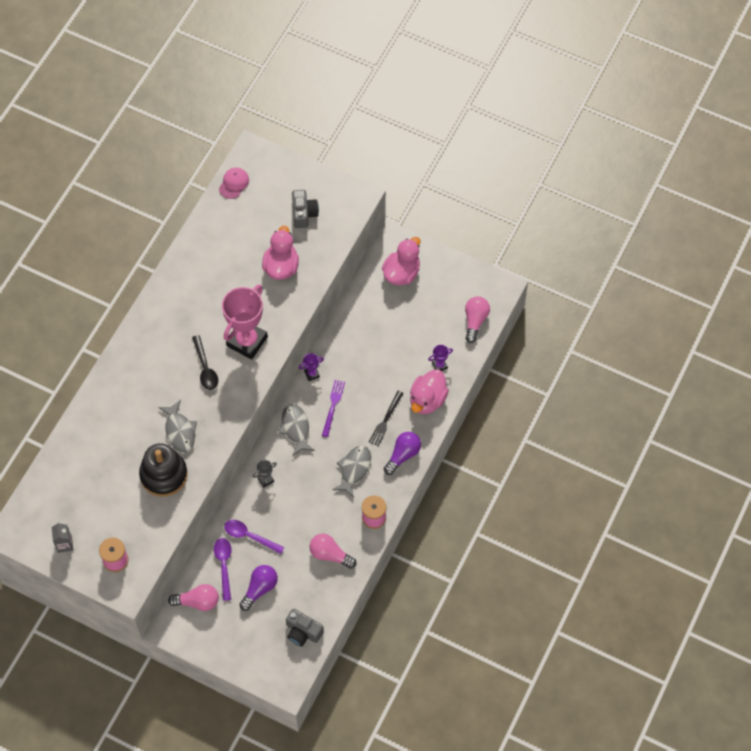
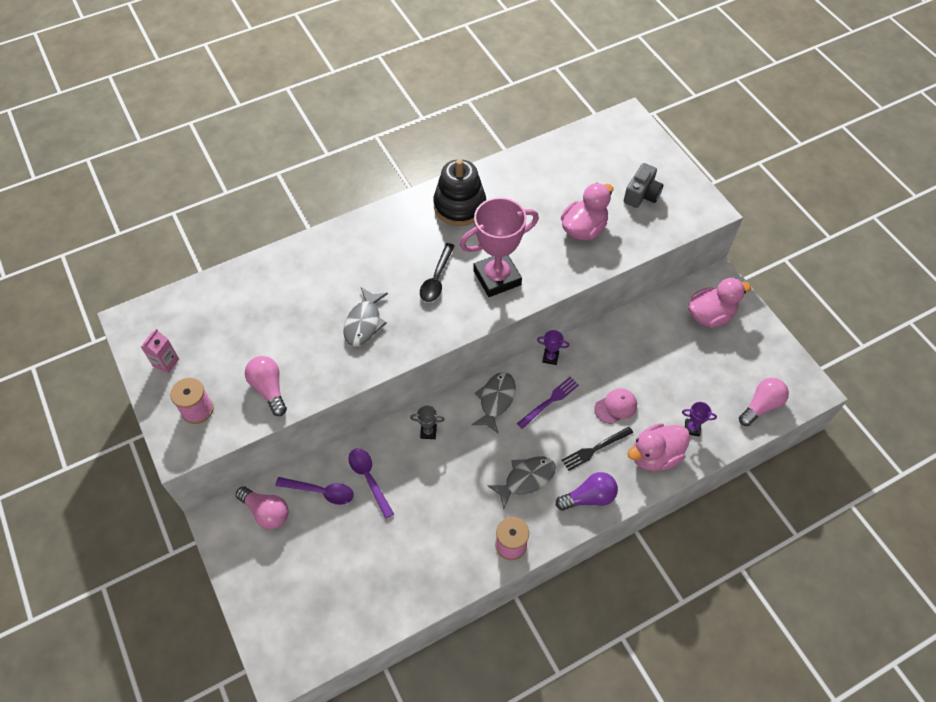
camera: 35 degrees right, 5 degrees down
(64, 544) = (166, 362): grey carton -> pink carton
(164, 475) = (314, 355): black stacking toy -> black stacking toy (459, 206)
(224, 565) = (321, 492): purple spoon -> purple spoon turned 75 degrees clockwise
(234, 183) = (591, 135): pink cap -> pink cap (616, 407)
(259, 589) = (336, 541): purple light bulb -> none
(303, 632) = (343, 622): grey camera -> none
(330, 554) = (435, 554): pink light bulb -> pink light bulb (269, 389)

